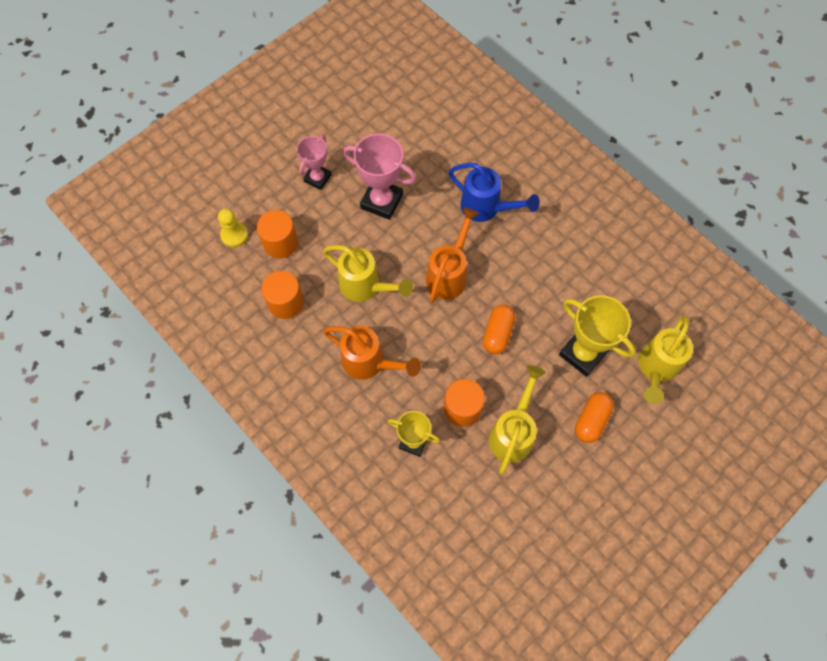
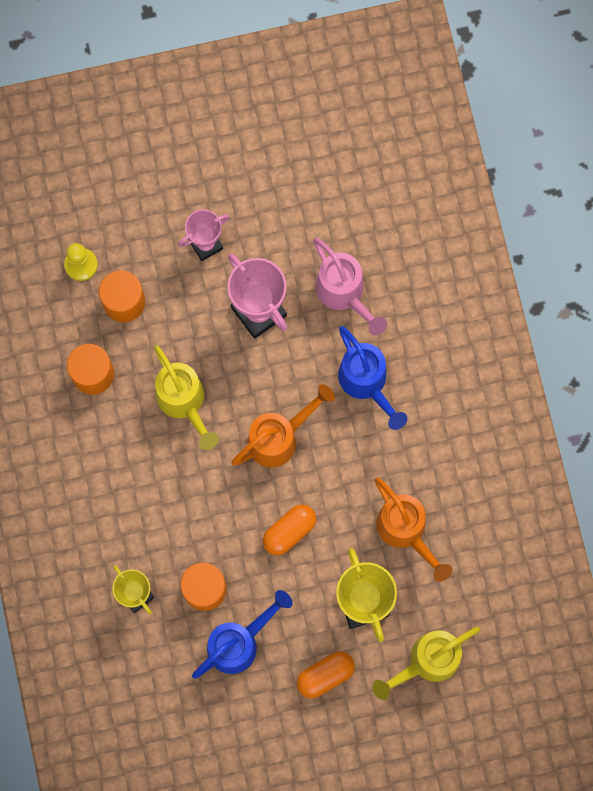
camera: 30 degrees right, 10 degrees up
(369, 363) = (140, 488): orange watering can -> orange watering can (406, 531)
(434, 161) = (344, 294): none -> pink watering can
(513, 432) = (239, 642): yellow watering can -> blue watering can

